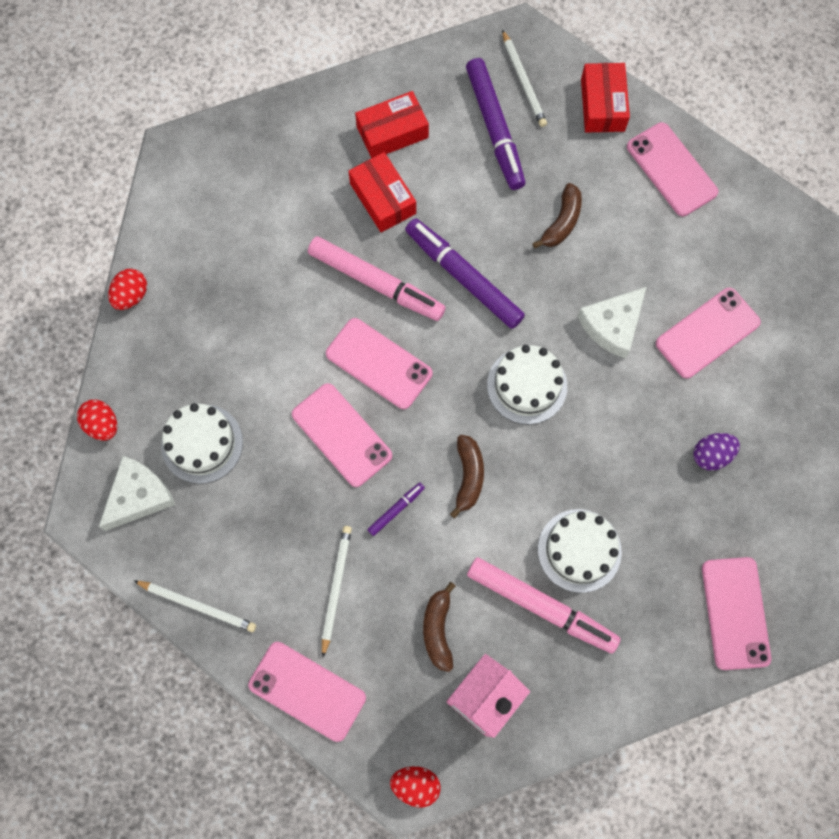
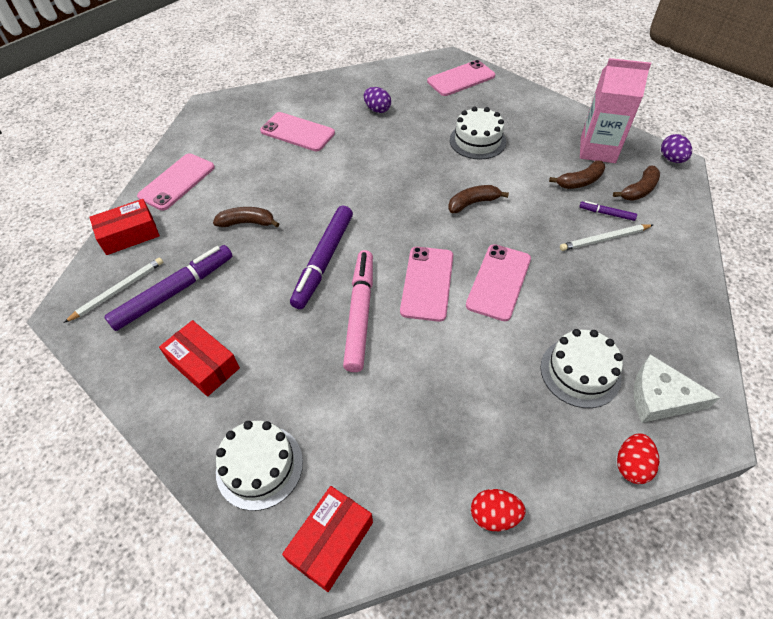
camera: 115 degrees left, 20 degrees down
(198, 605) = (693, 312): white pencil -> none
(307, 691) = (678, 226): pink phone -> none
(383, 198) = (277, 342): red box -> red box (331, 541)
(385, 692) = (639, 190): none -> brown banana
(396, 510) = (525, 230): purple marker -> purple marker (606, 213)
(415, 785) = (671, 159): red egg -> purple egg
(527, 385) = (388, 198): white cake -> white cake (259, 466)
(541, 606) = (524, 145): pink marker -> none
(612, 325) = (317, 173): white cheese -> none

